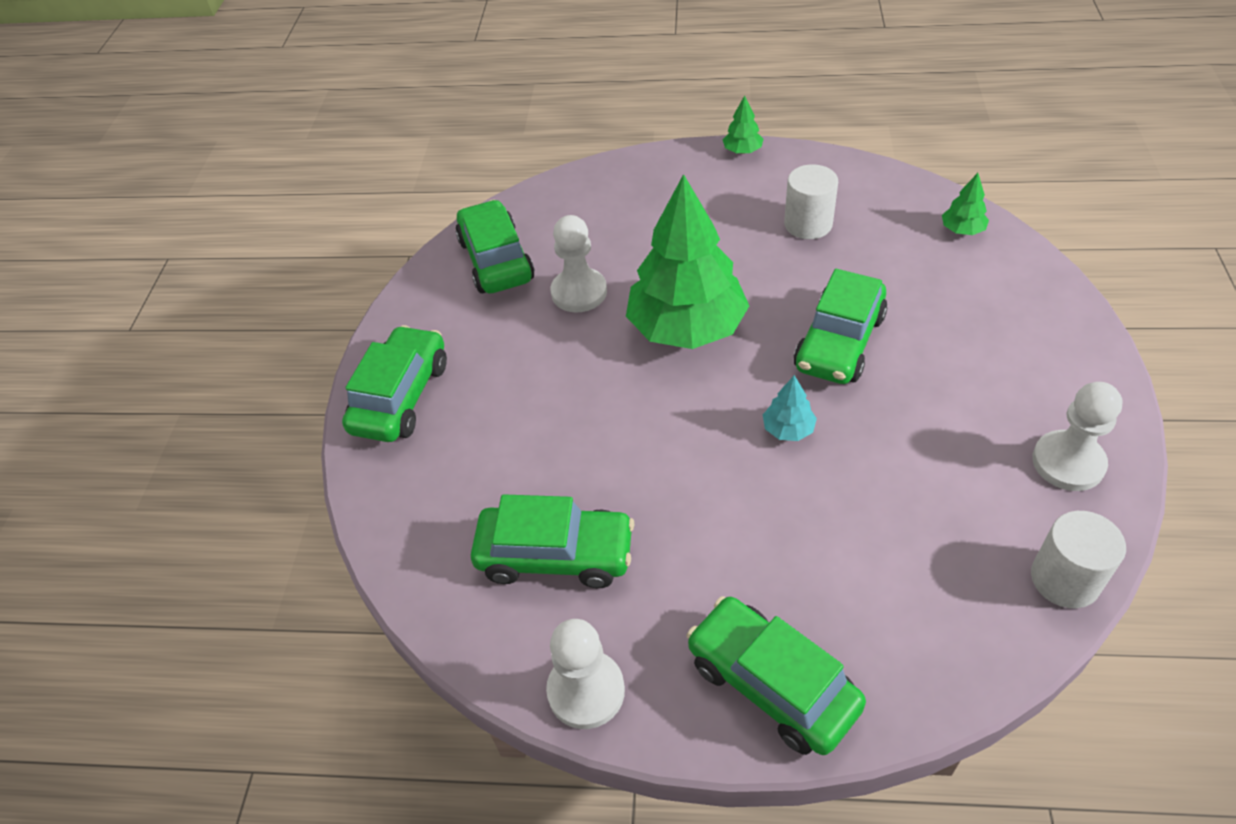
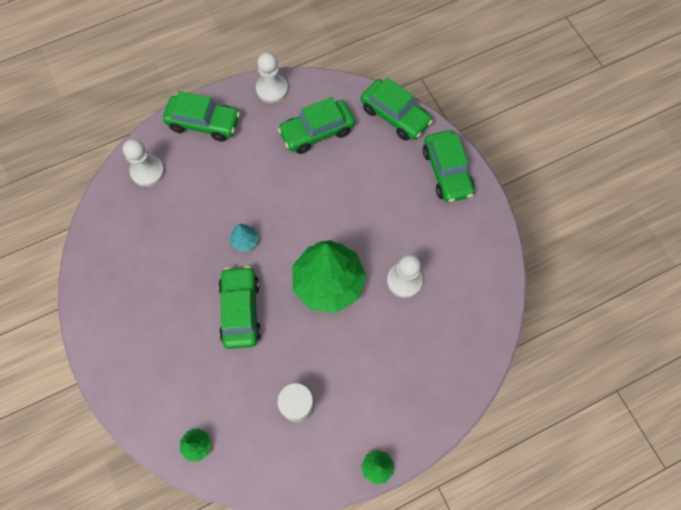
camera: 145 degrees right, 20 degrees up
(496, 260) = (470, 282): green car -> green car (395, 115)
(1065, 579) = (98, 218): white cylinder -> none
(1068, 463) = (105, 282): white pawn -> white pawn (147, 171)

